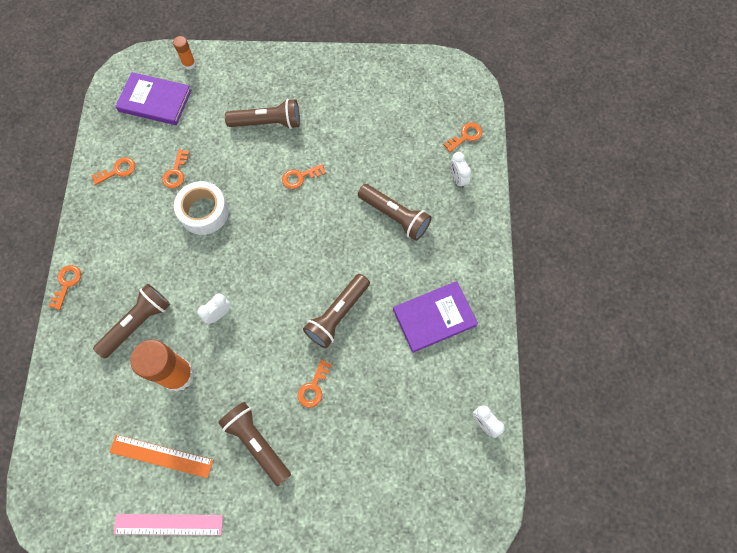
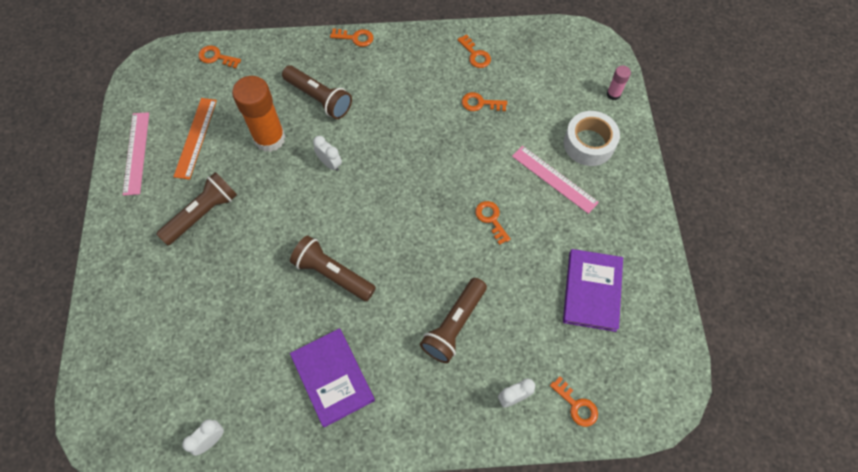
camera: 85 degrees right, 5 degrees down
(155, 101) = (561, 71): purple book -> purple book (592, 291)
(189, 64) = (613, 94): orange glue stick -> pink glue stick
(204, 212) = (439, 134): white tape -> white tape (589, 143)
(267, 123) = (554, 179): brown flashlight -> pink ruler
(313, 387) = (255, 258): orange key -> orange key (216, 57)

